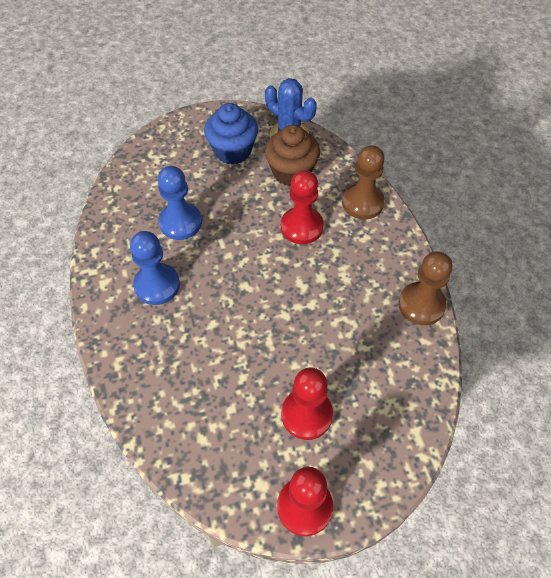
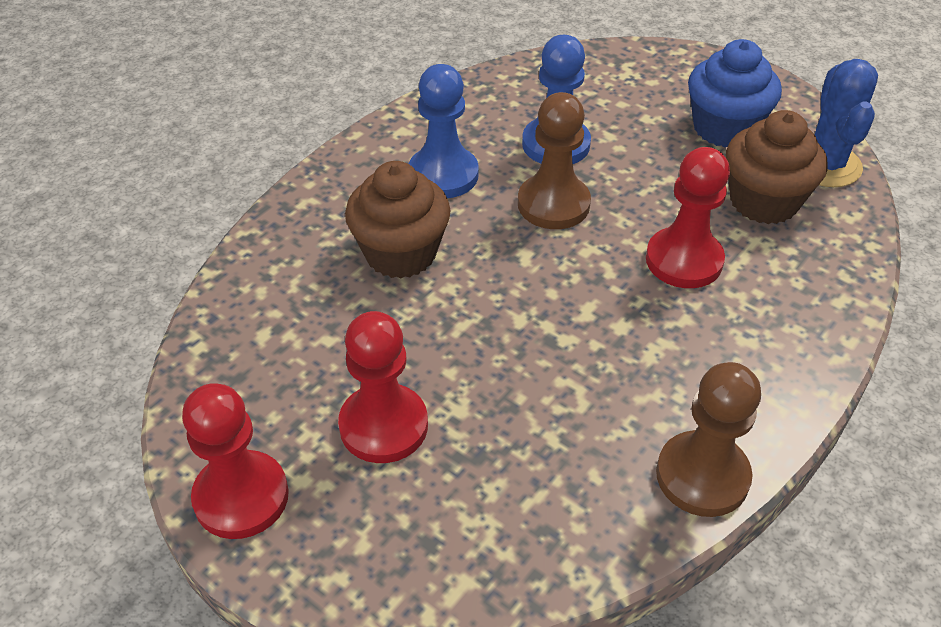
camera: 55 degrees right, 10 degrees down
(198, 340) = (400, 253): none -> brown cupcake
(362, 203) = (808, 305): brown pawn -> brown pawn (553, 204)

